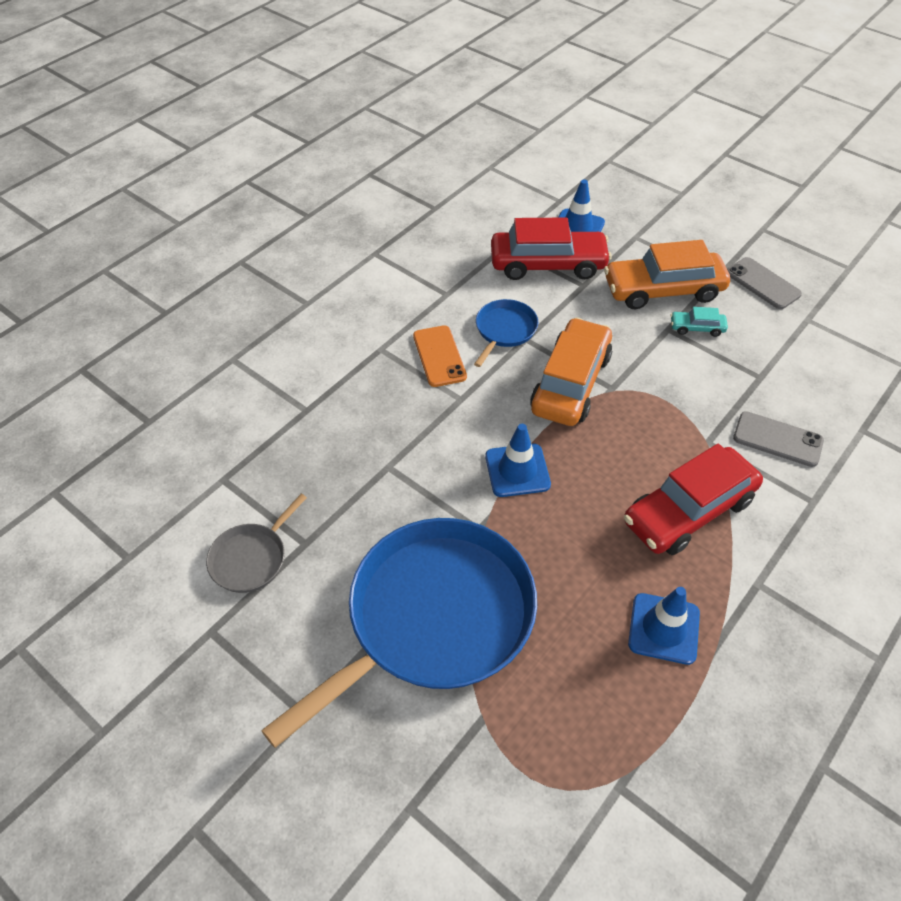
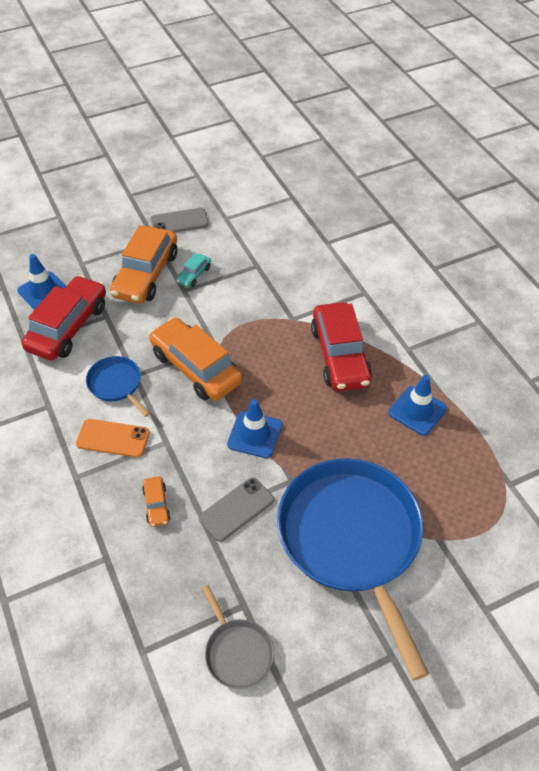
camera: 65 degrees left, 0 degrees up
(383, 423) = (156, 505): none -> orange car
(777, 439) = (311, 284): grey phone -> grey phone (237, 509)

